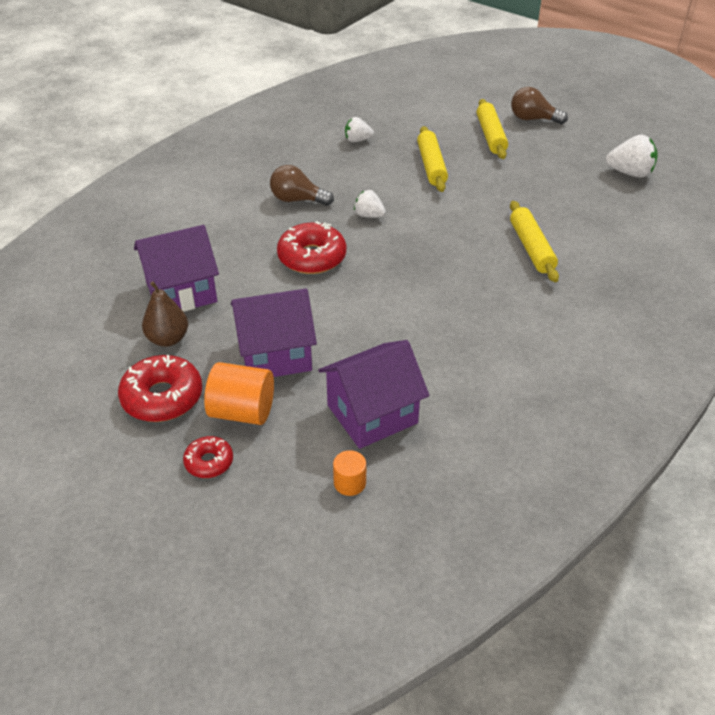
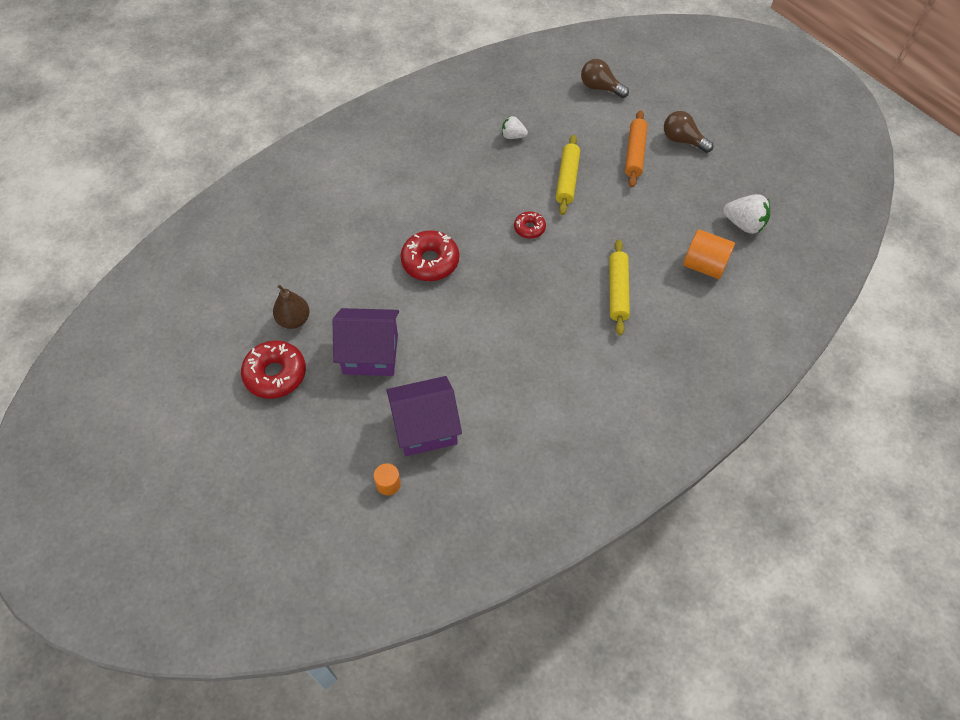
camera: 15 degrees right, 15 degrees up
(181, 292) = (316, 275): purple house -> none
(209, 462) = (293, 440): red donut -> red donut (529, 228)
(242, 412) = (330, 401): orange cylinder -> orange cylinder (704, 266)
(297, 200) = (438, 196): brown light bulb -> brown light bulb (600, 88)
(369, 215) = (492, 226): white strawberry -> none
(490, 136) = (635, 153): yellow rolling pin -> orange rolling pin

